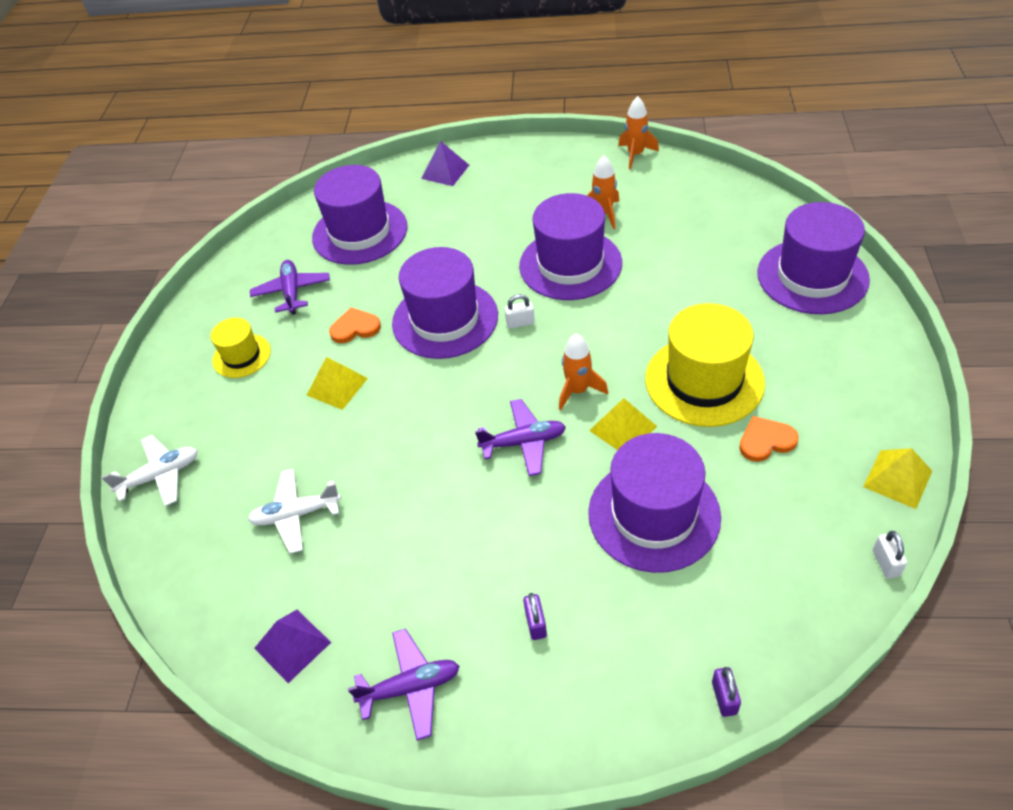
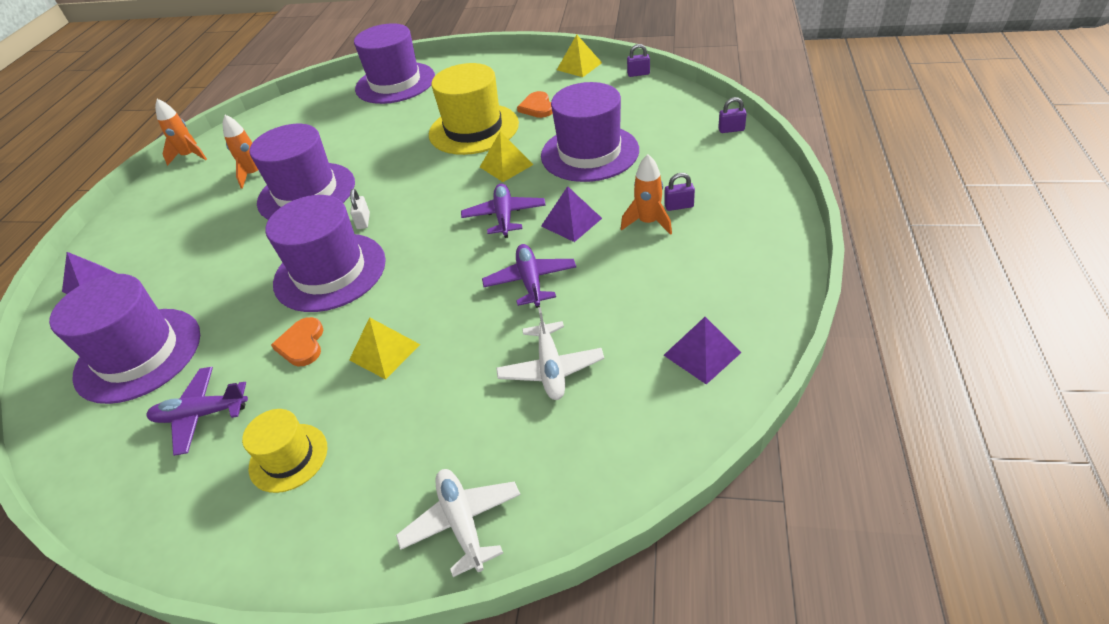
camera: 85 degrees left, 5 degrees down
(411, 687) = (737, 270): purple plane -> purple plane (530, 281)
(509, 508) = (571, 222): none -> purple pyramid
(578, 391) = (459, 187): orange rocket -> orange rocket (648, 222)
(885, 563) = (638, 74): white padlock -> purple padlock

